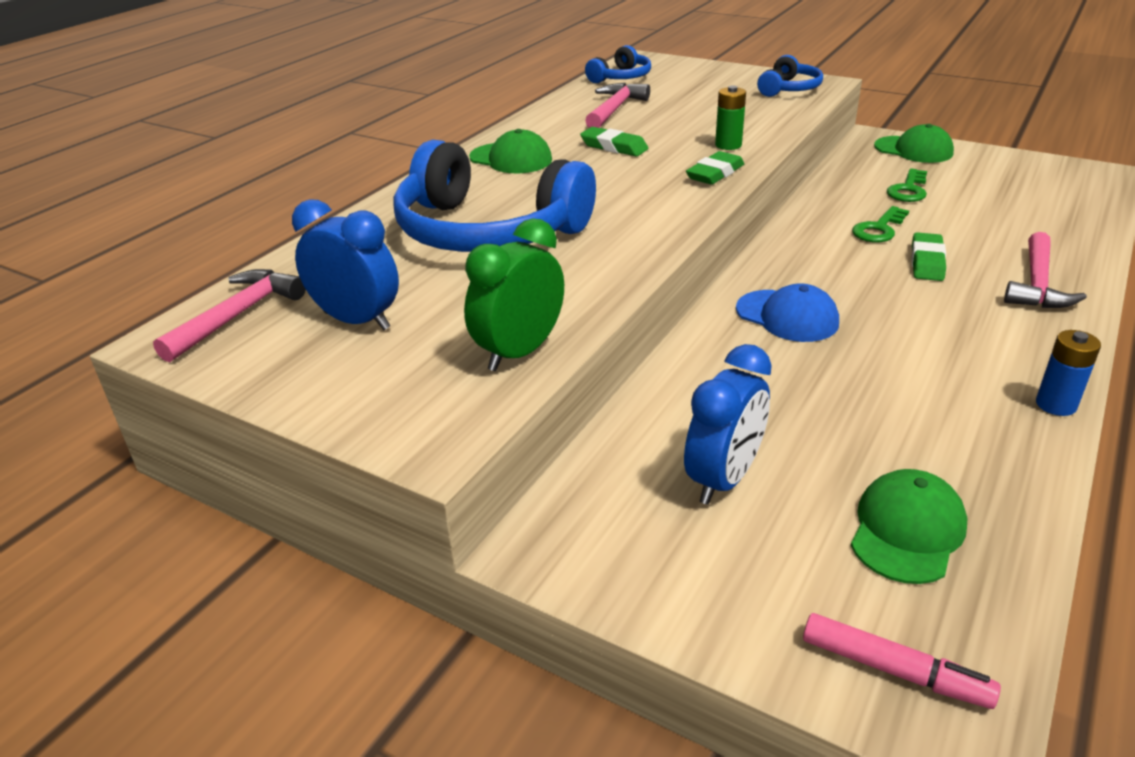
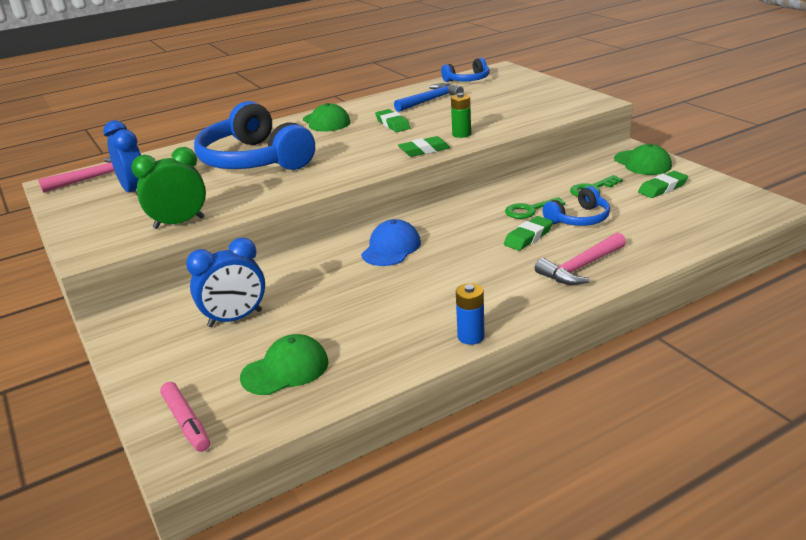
camera: 30 degrees right, 5 degrees down
(614, 109) = (430, 100): pink hammer -> blue hammer
(787, 316) = (391, 248): blue cap -> blue cap turned 135 degrees counterclockwise
(789, 89) = (565, 103): blue headphones -> blue headphones (579, 219)
(977, 174) = (662, 188): none -> green eraser

